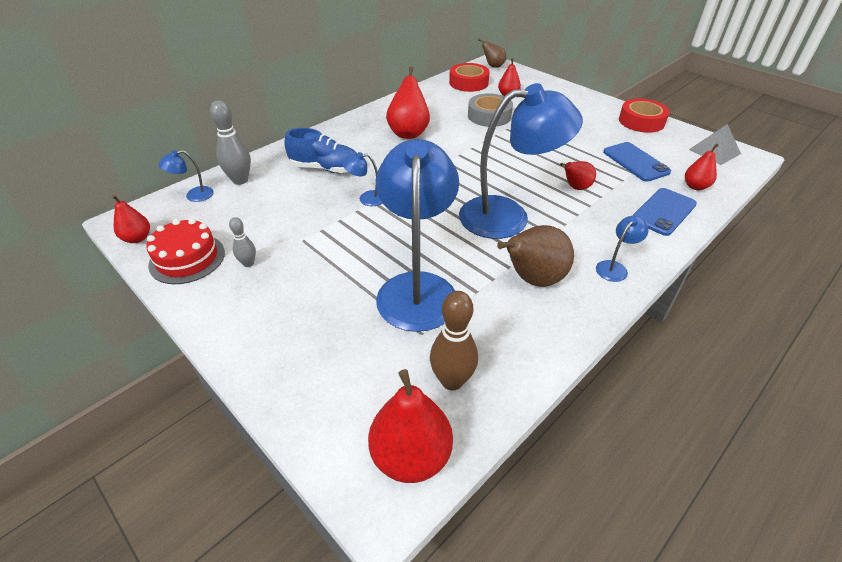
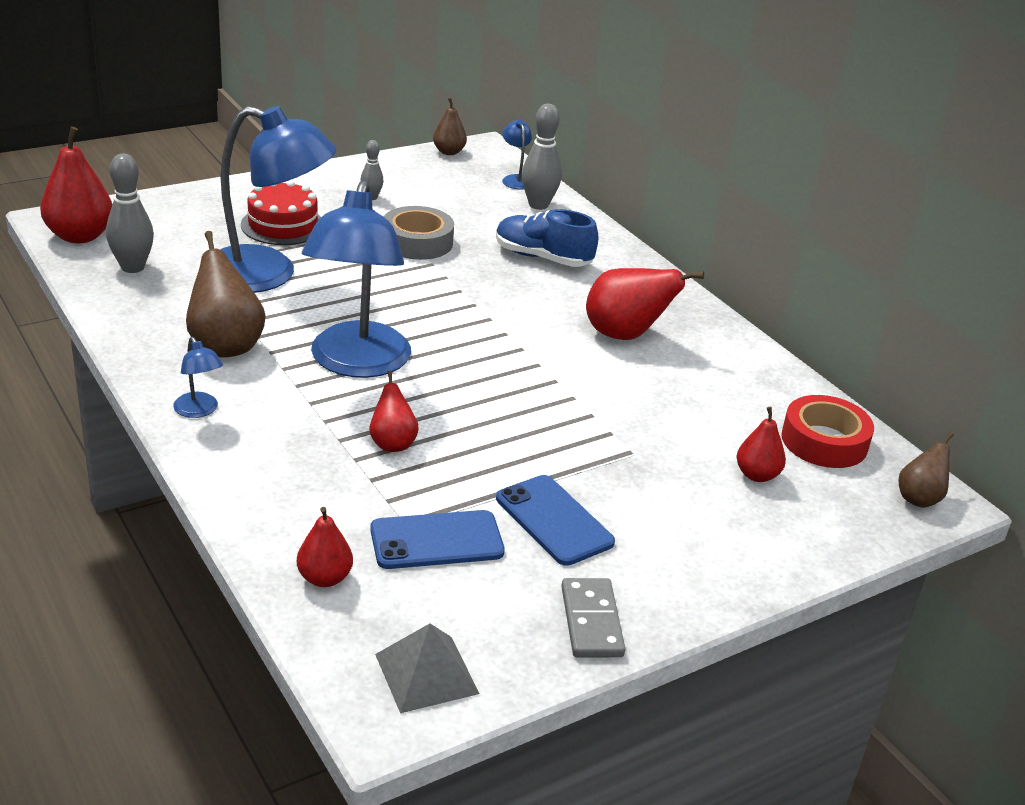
camera: 100 degrees right, 10 degrees down
(137, 238) = (449, 152): red pear -> brown pear
(187, 258) = (399, 171): red cake -> red cake (283, 225)
(326, 169) = (542, 258): blue shoe -> blue shoe turned 90 degrees clockwise
(366, 198) = (456, 274): blue lamp -> none
(452, 381) = (133, 267): brown bowling pin -> grey bowling pin
(489, 116) = (667, 427): grey tape -> grey tape (417, 242)
(641, 121) = (591, 621): red tape -> grey domino
(663, 212) = (280, 506): blue phone -> blue phone (554, 520)

